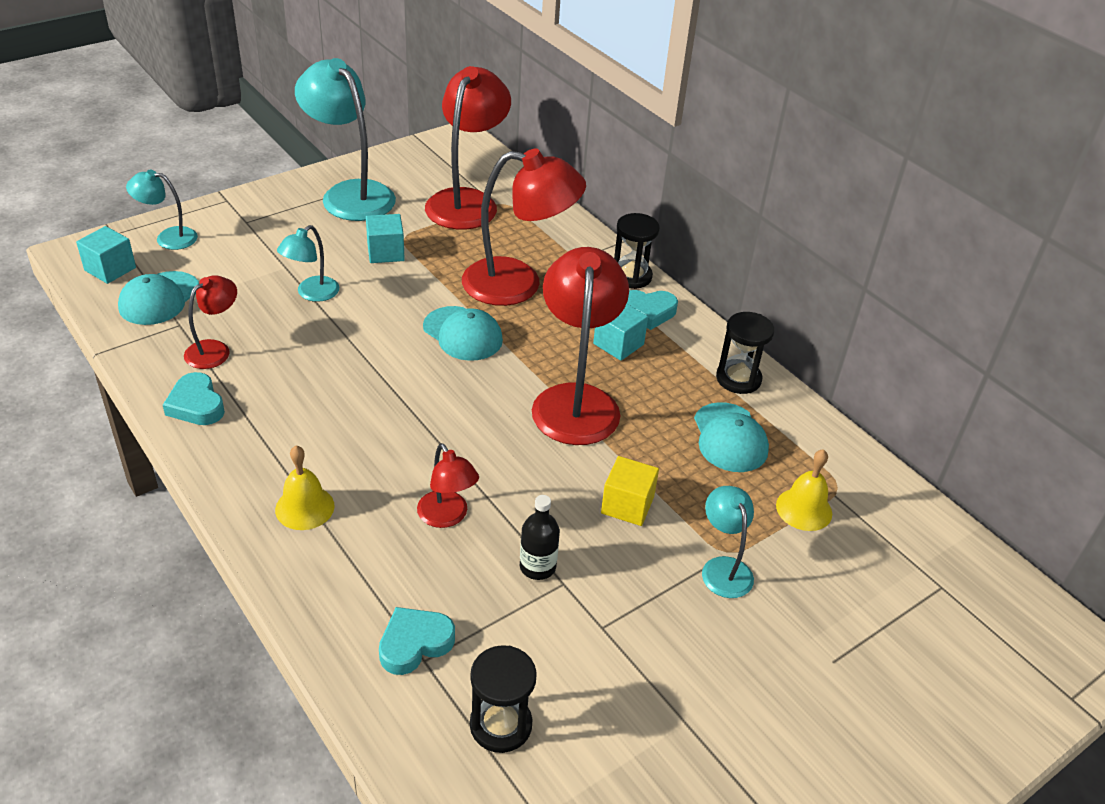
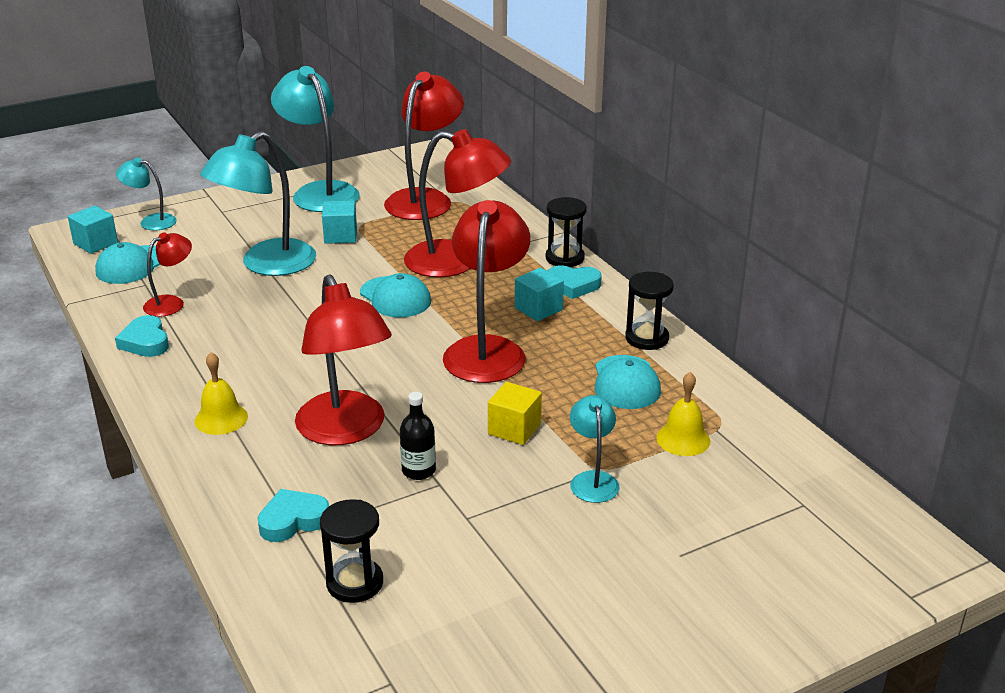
camera: 10 degrees right, 10 degrees down
(312, 294) = (266, 265): turquoise lamp -> turquoise lamp, size x1.95
(447, 517) = (346, 431): red lamp -> red lamp, size x1.95

